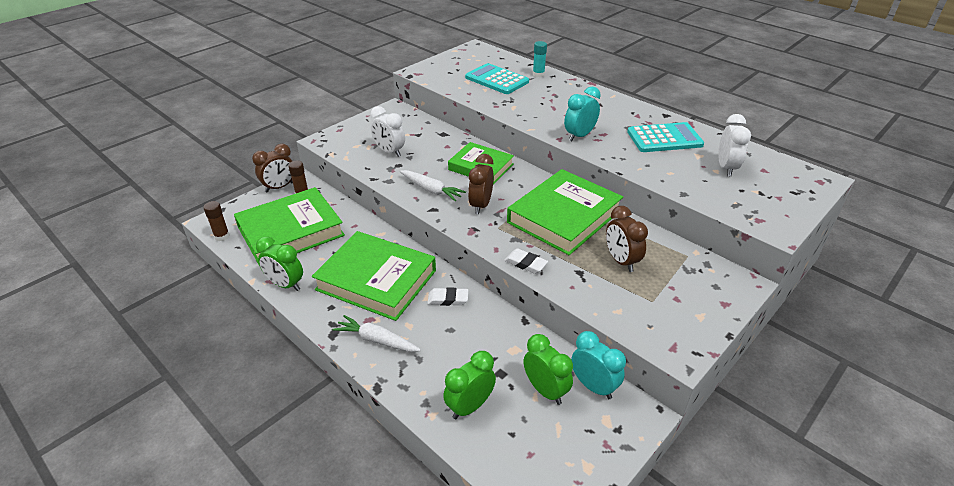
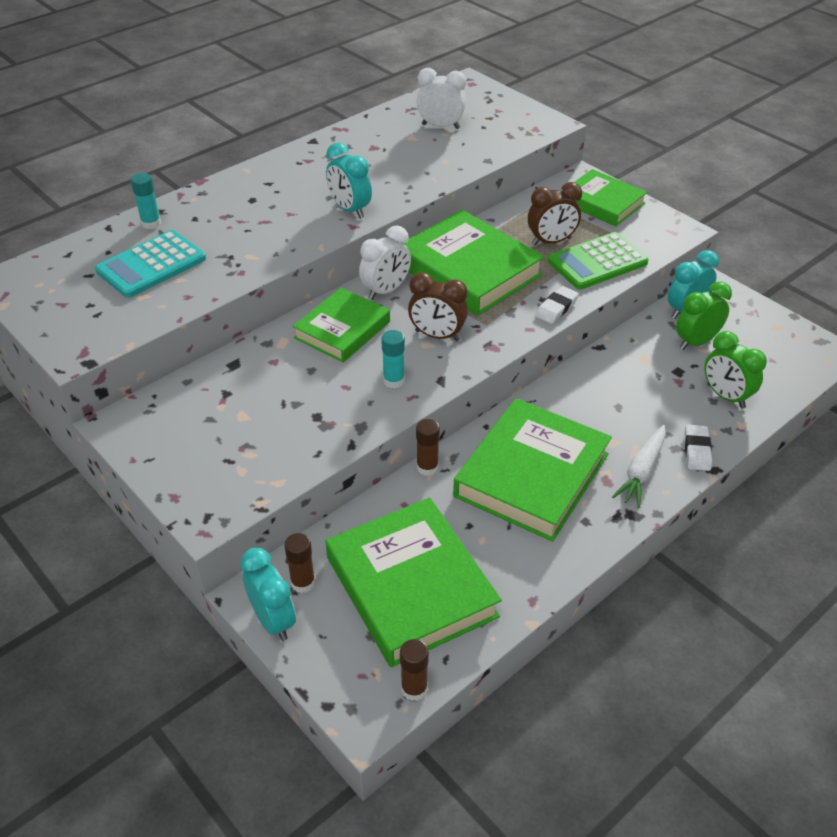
camera: 85 degrees left, 5 degrees up
(279, 187) = (273, 620): brown clock -> turquoise clock
(285, 285) = (541, 578): green clock -> none
(386, 232) = (427, 467): none -> brown glue stick
(389, 152) = (274, 427): white clock -> white clock (386, 290)
(431, 190) = (394, 381): white carrot -> turquoise glue stick
(448, 299) = (567, 407): white eraser -> white eraser (697, 450)
(599, 289) = (597, 262): none -> green calculator
(664, 138) = (370, 151): turquoise calculator -> none
(702, 296) = (602, 203): none -> green book

